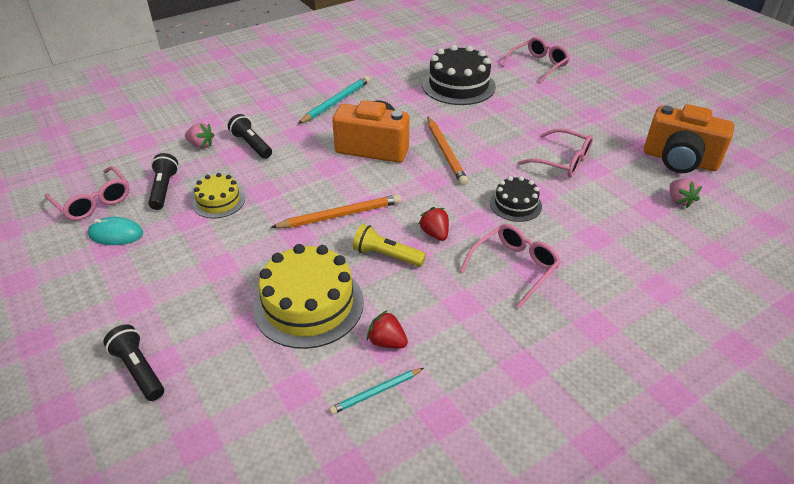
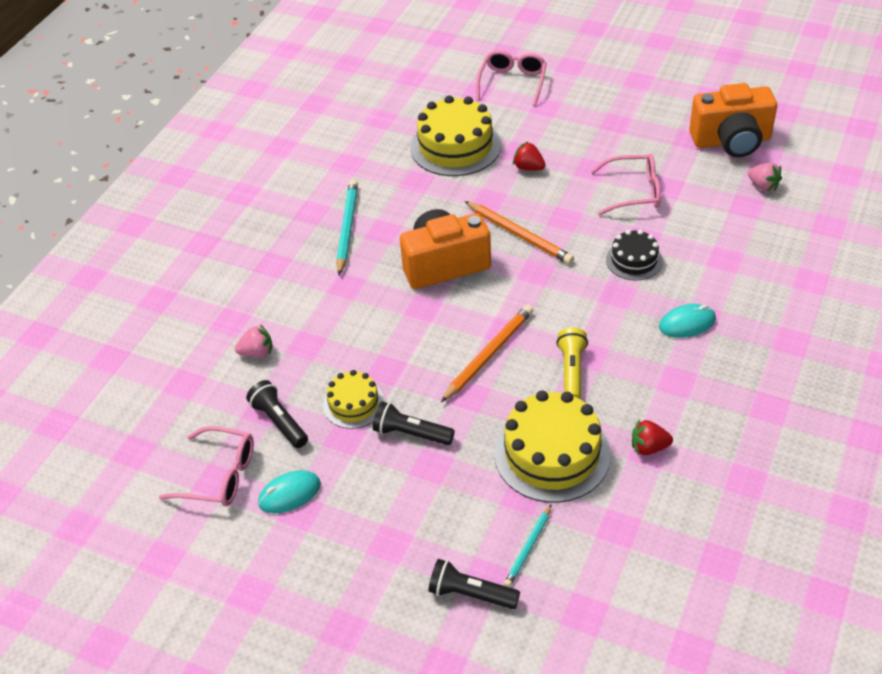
camera: 30 degrees left, 5 degrees up
(251, 145) = (313, 325): black flashlight -> black flashlight (411, 433)
(376, 392) = (681, 492): turquoise pencil -> turquoise pencil (528, 548)
(386, 255) = (571, 371): yellow flashlight -> yellow flashlight turned 105 degrees clockwise
(435, 234) = (592, 327): red strawberry -> red strawberry (528, 167)
(458, 85) = (455, 146): black cake -> yellow cake
(514, 267) = (687, 323): pink glasses -> turquoise mouse

